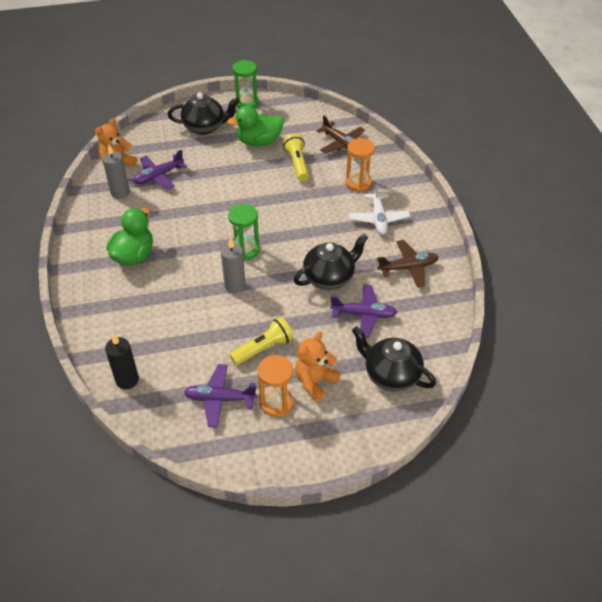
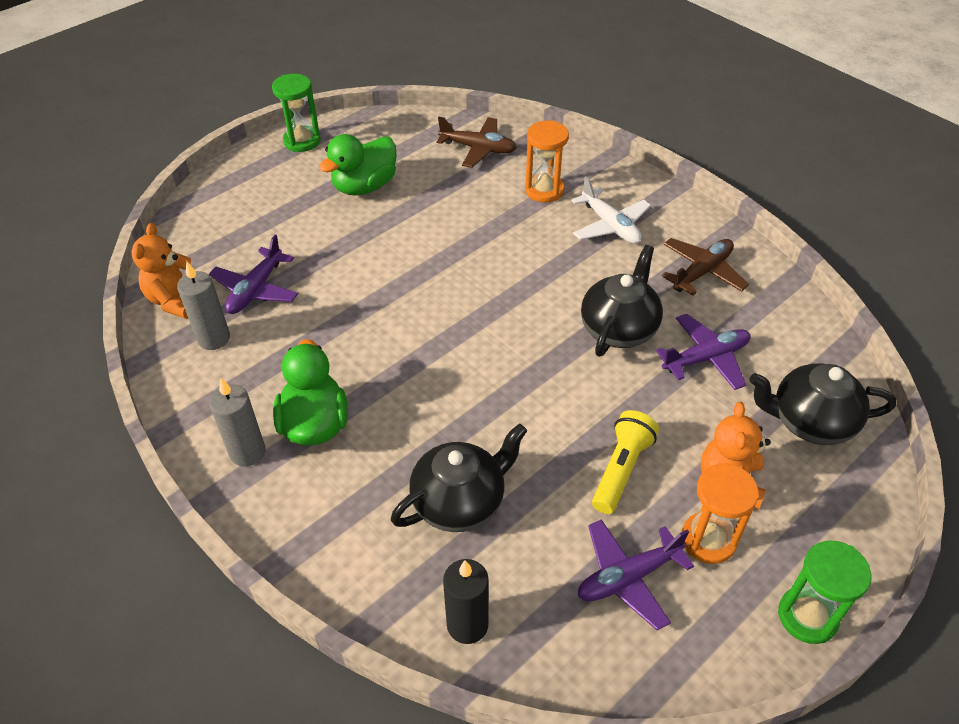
camera: 30 degrees left, 0 degrees up
(205, 127) = (268, 194): black teapot -> black teapot (460, 501)
(235, 286) = (504, 399): grey candle -> grey candle (247, 452)
(245, 250) = (474, 341): green hourglass -> green hourglass (807, 616)
(297, 164) = (442, 196): yellow flashlight -> none

